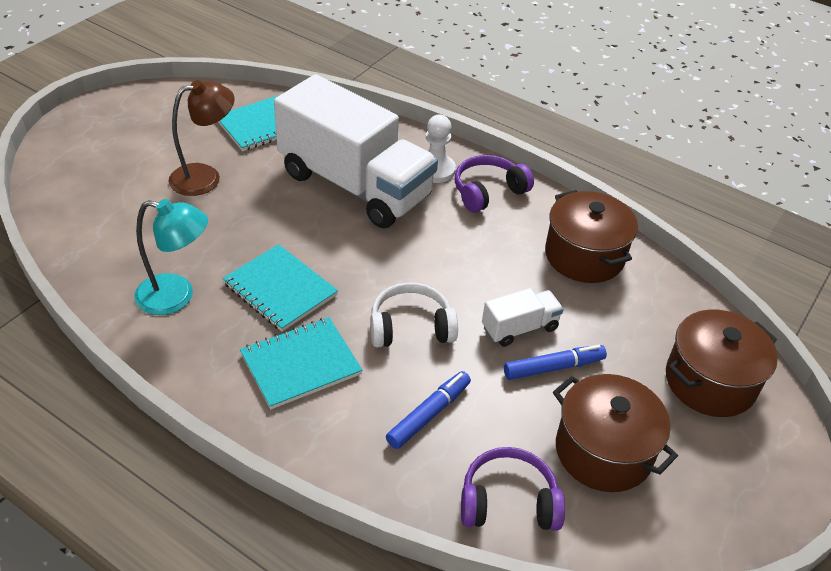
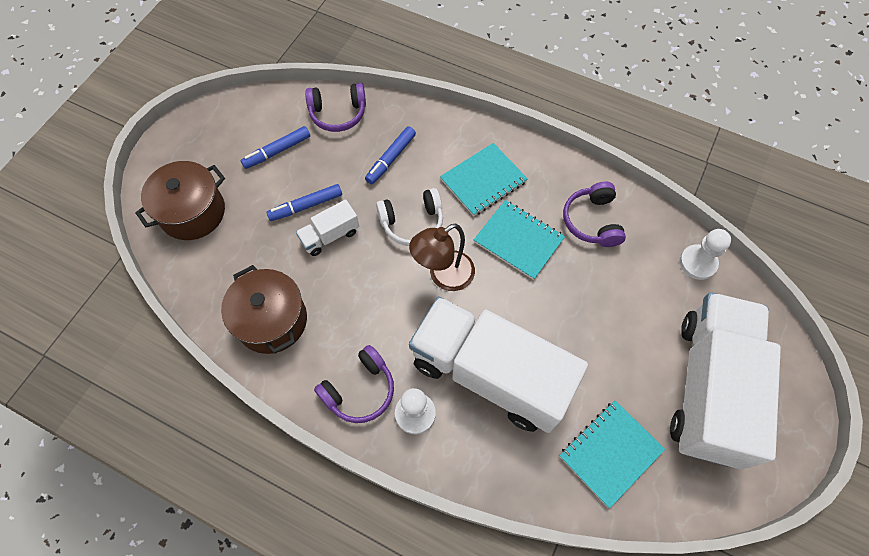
camera: 175 degrees right, 20 degrees up
(77, 239) = (698, 263): none -> white pawn
(145, 148) = (708, 388): none -> white truck
(176, 296) = (592, 221): turquoise lamp -> purple headphones
(205, 177) = (632, 358): brown lamp -> brown lamp (443, 276)
(603, 451) = (277, 151): brown pot -> blue marker

